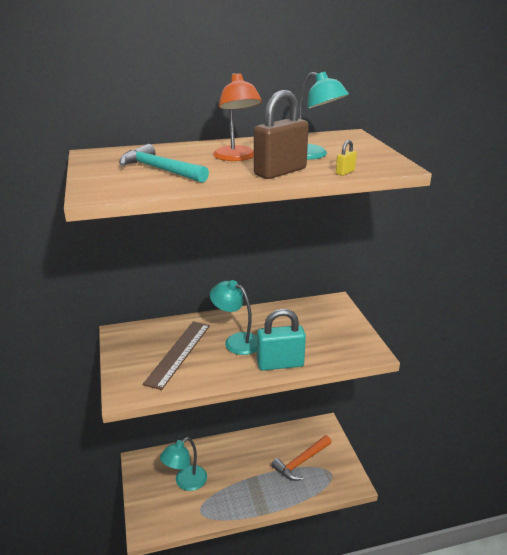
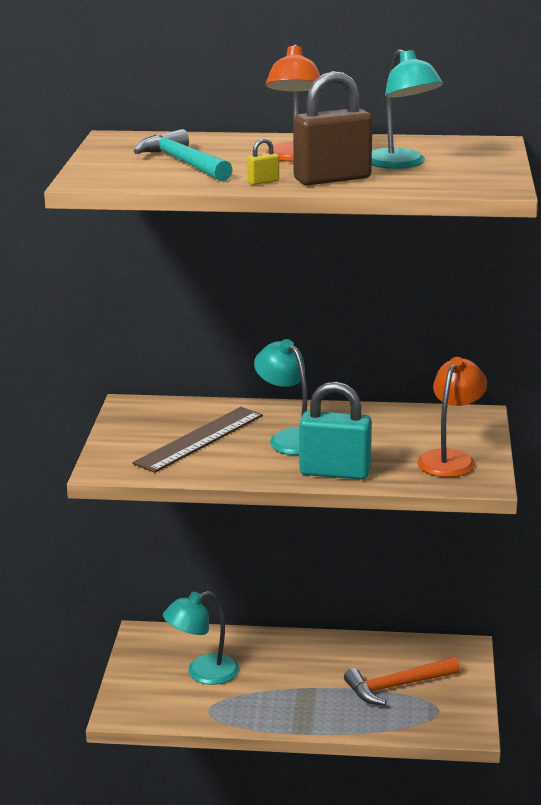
camera: 20 degrees right, 5 degrees down
(342, 338) = (450, 459): none -> orange lamp
(345, 172) = (417, 187): yellow padlock -> yellow padlock (263, 182)

